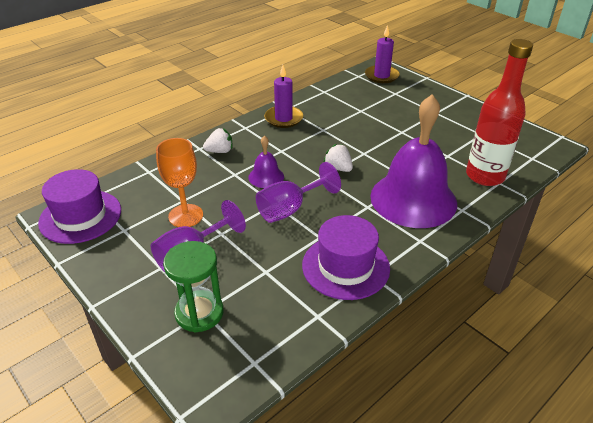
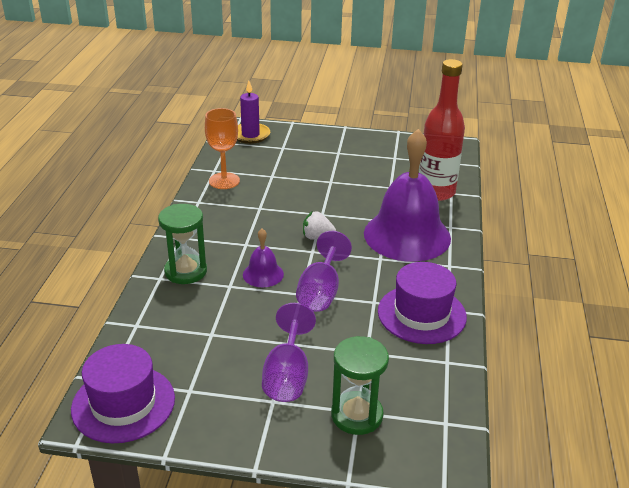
camera: 40 degrees left, 5 degrees down
(185, 216) = (234, 345): orange goblet -> orange goblet (224, 181)
(220, 151) = (186, 271): white strawberry -> green hourglass
(283, 118) = (208, 213): purple candle -> none

